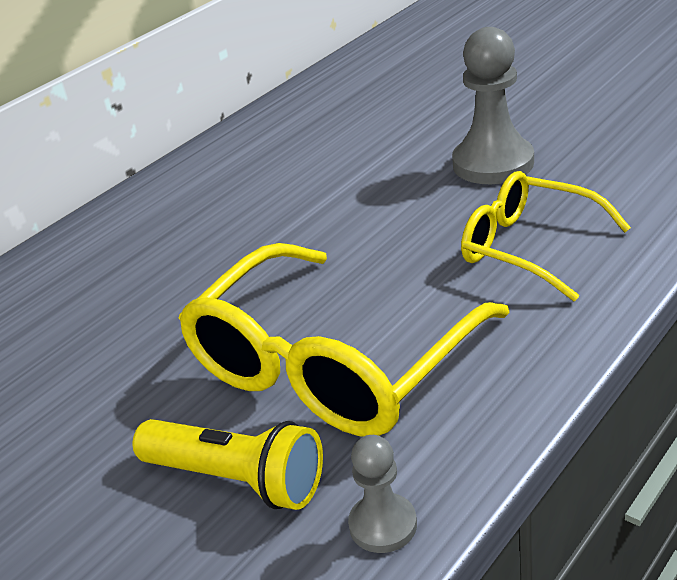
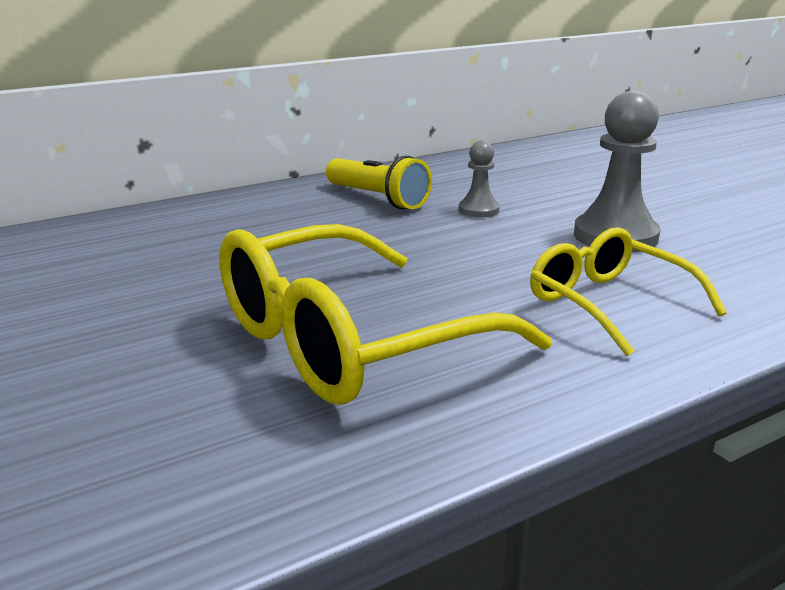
camera: 15 degrees right, 10 degrees down
(237, 480) = (189, 403): yellow flashlight -> yellow flashlight (378, 199)
(383, 525) = (290, 484): grey pawn -> grey pawn (478, 210)

